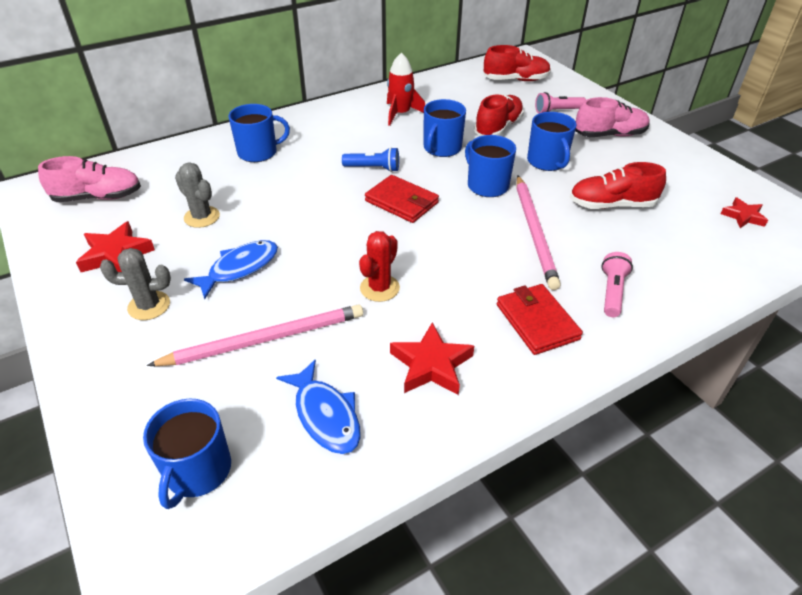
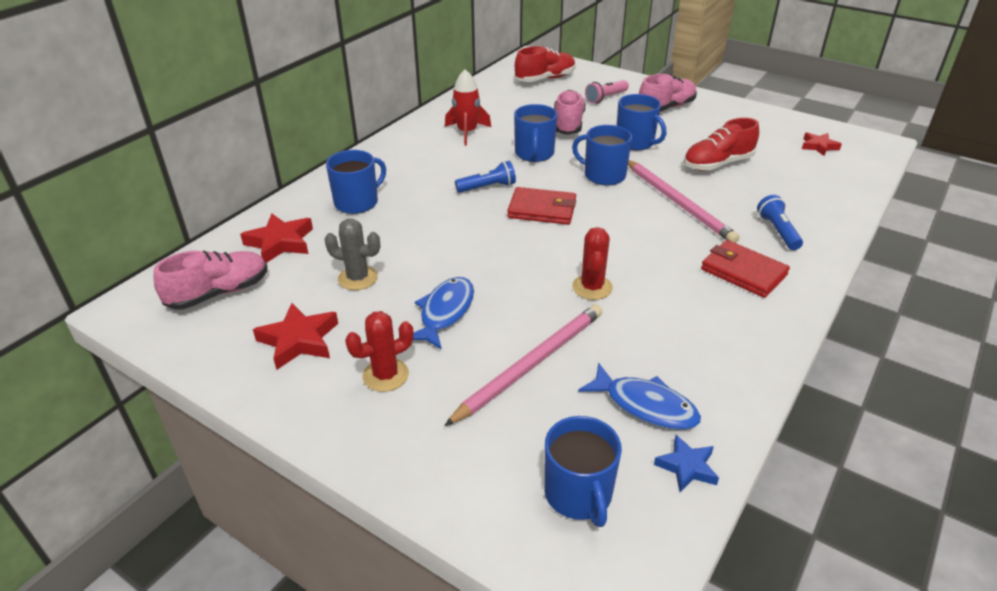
camera: 25 degrees left, 5 degrees down
(149, 306) = (385, 375): grey cactus -> red cactus
(308, 488) = (687, 467): none -> blue star
(431, 365) = (693, 334): red star -> red star (280, 242)
(498, 128) = (568, 124): red shoe -> pink shoe
(612, 292) = (777, 231): pink flashlight -> blue flashlight

